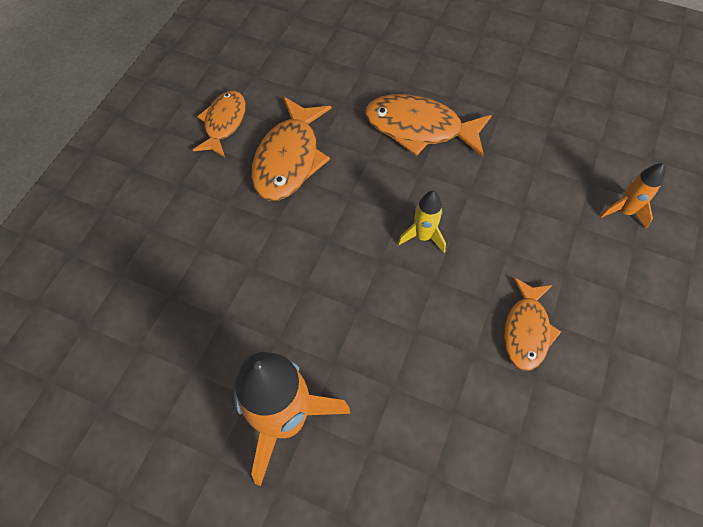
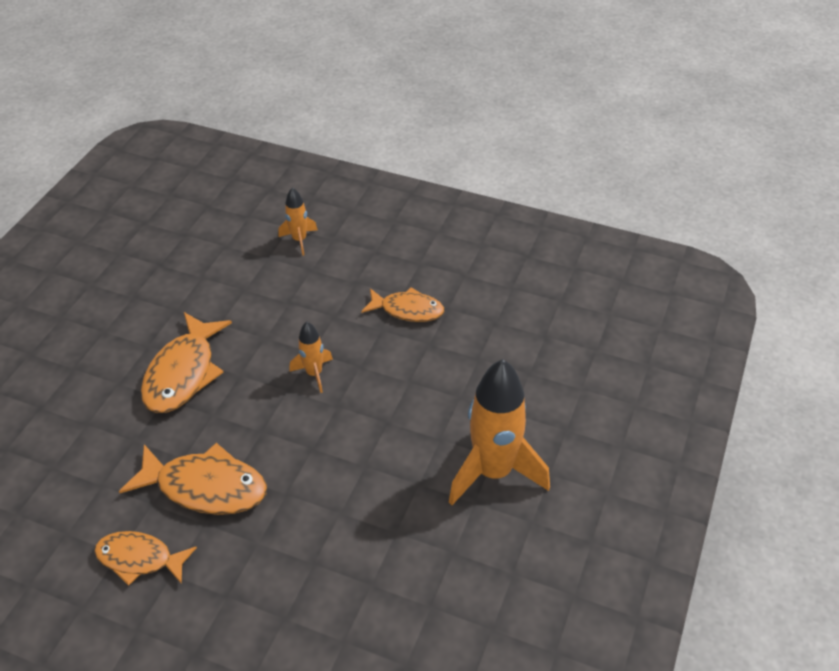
camera: 90 degrees left, 15 degrees down
(423, 236) = (314, 374): yellow rocket -> orange rocket

